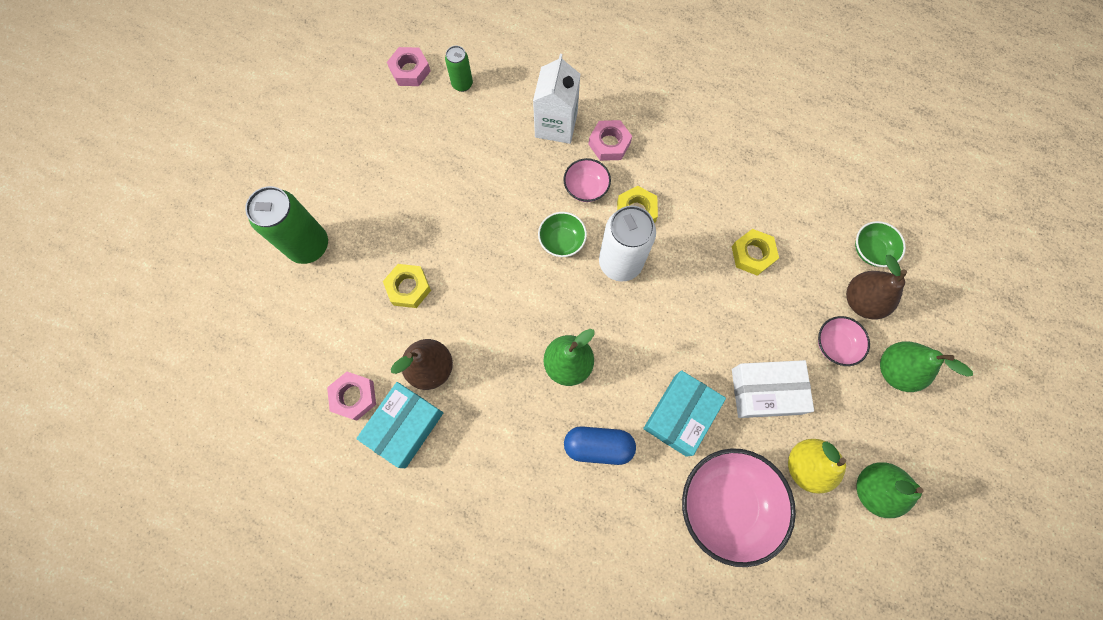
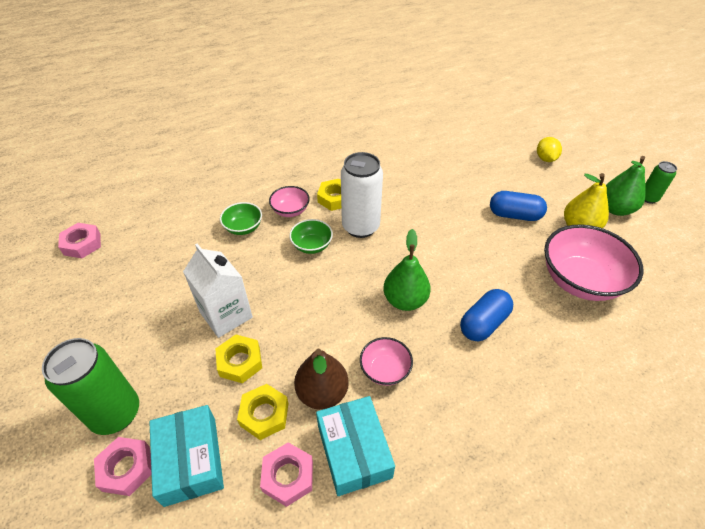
camera: 50 degrees left, 25 degrees down
(462, 84) = (135, 223): green can -> green can (648, 198)
(556, 125) = (230, 197): white carton -> white carton (226, 315)
(609, 143) = (276, 182): pink nut -> pink nut (126, 468)
(680, 415) = (497, 264): turquoise box -> turquoise box (190, 460)
(752, 254) = (419, 168): yellow nut -> yellow nut (264, 414)
(766, 391) = (514, 215): white box -> blue capsule
(835, 345) = (509, 171): pink bowl -> pink bowl (385, 370)
(862, 301) = (492, 147): brown pear -> none
(871, 250) = (465, 127): green bowl -> green bowl (243, 228)
(895, 370) = (545, 159): green pear -> yellow lemon

